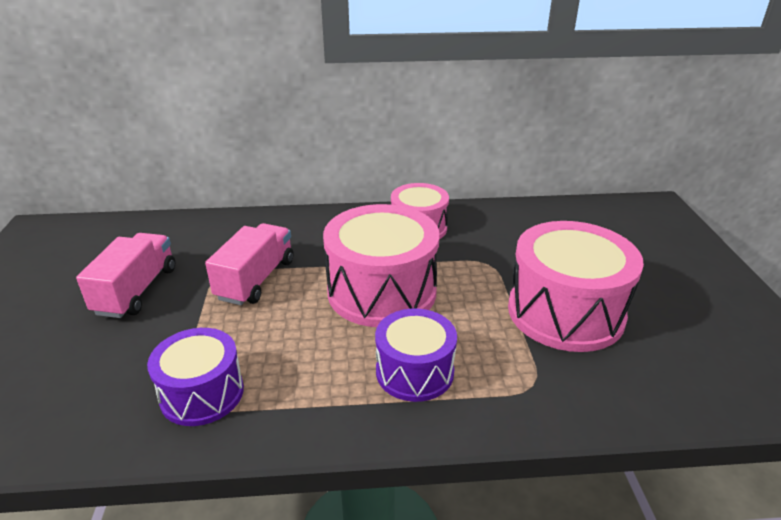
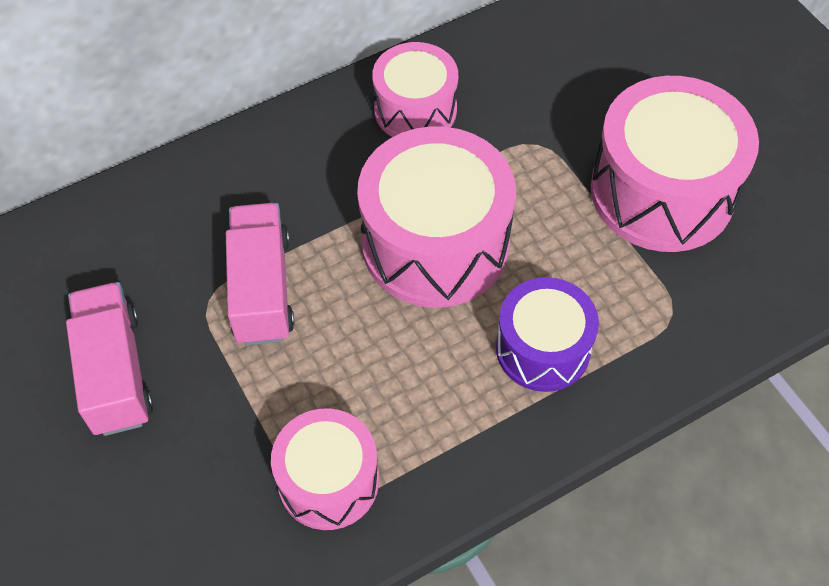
camera: 25 degrees left, 25 degrees up
(202, 393) = (328, 481): purple drum -> pink drum

